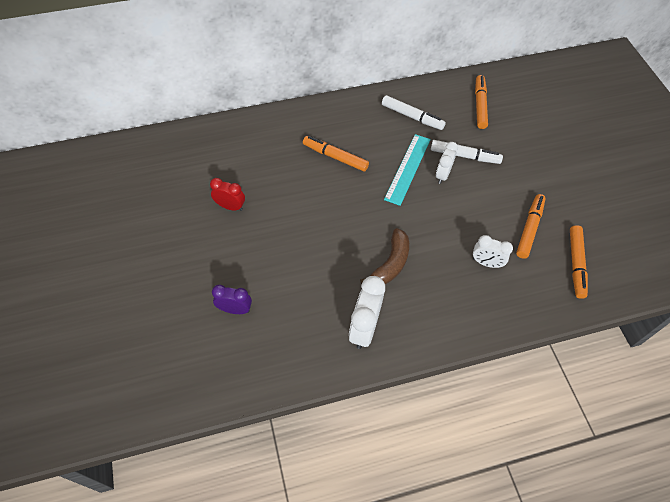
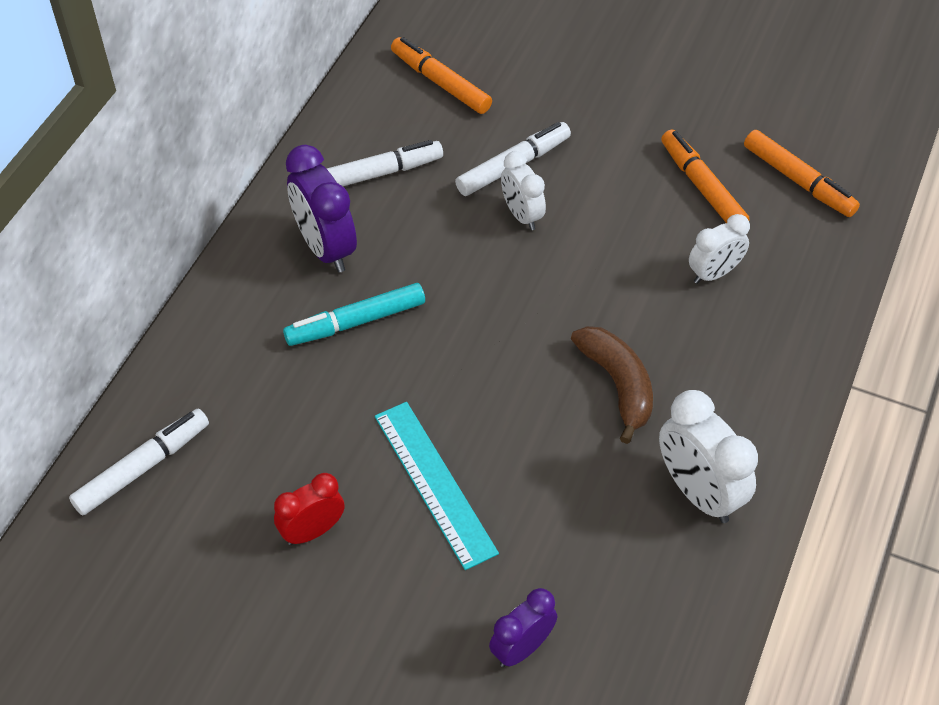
camera: 50 degrees left, 5 degrees down
(214, 140) = (143, 467): none -> white marker
(335, 157) = (356, 322): orange marker -> turquoise marker
(360, 125) = (325, 248): none -> purple clock
(407, 169) = (469, 247): turquoise ruler -> turquoise ruler (434, 483)

